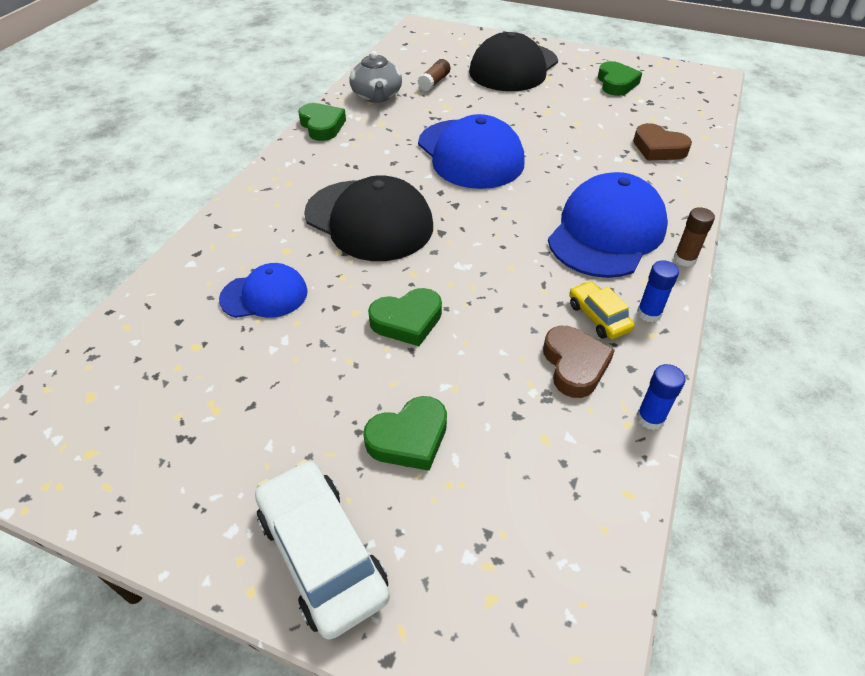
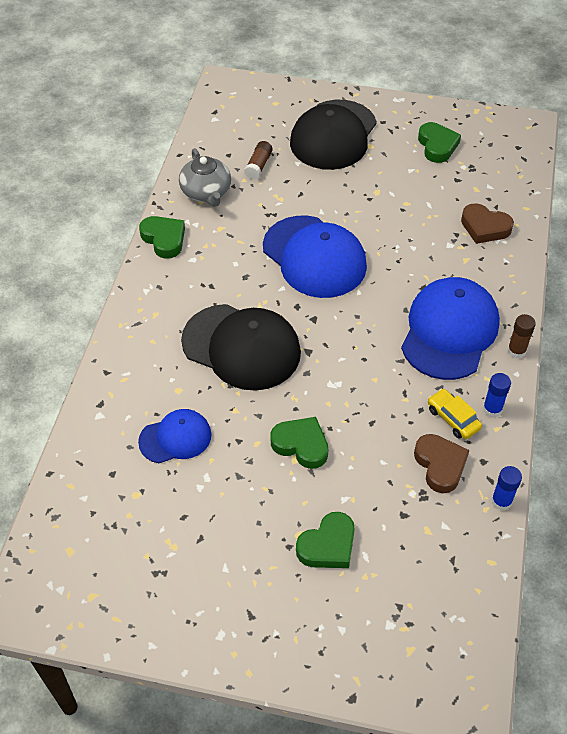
camera: 10 degrees left, 5 degrees up
(322, 554) = (289, 640): white car -> none
(407, 321) = (301, 445): green heart -> green heart turned 120 degrees counterclockwise

